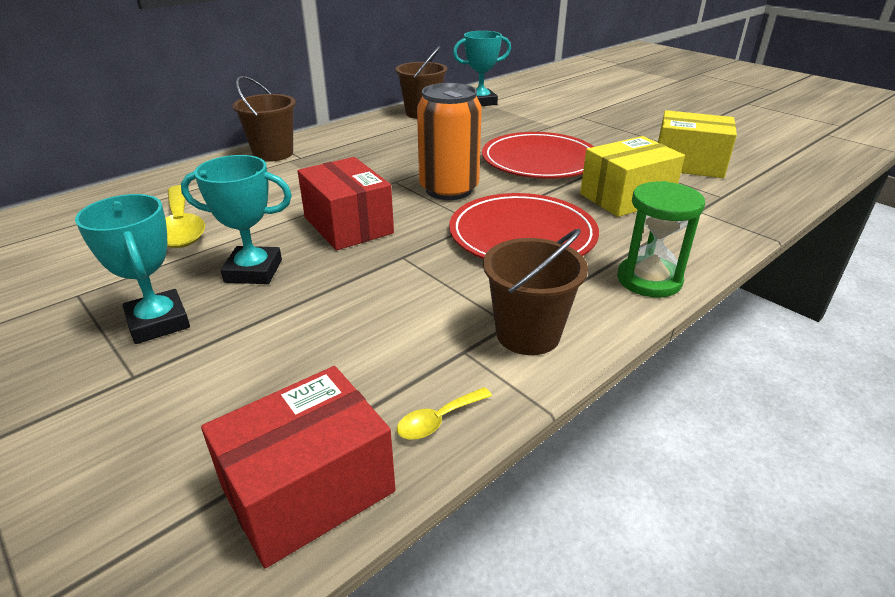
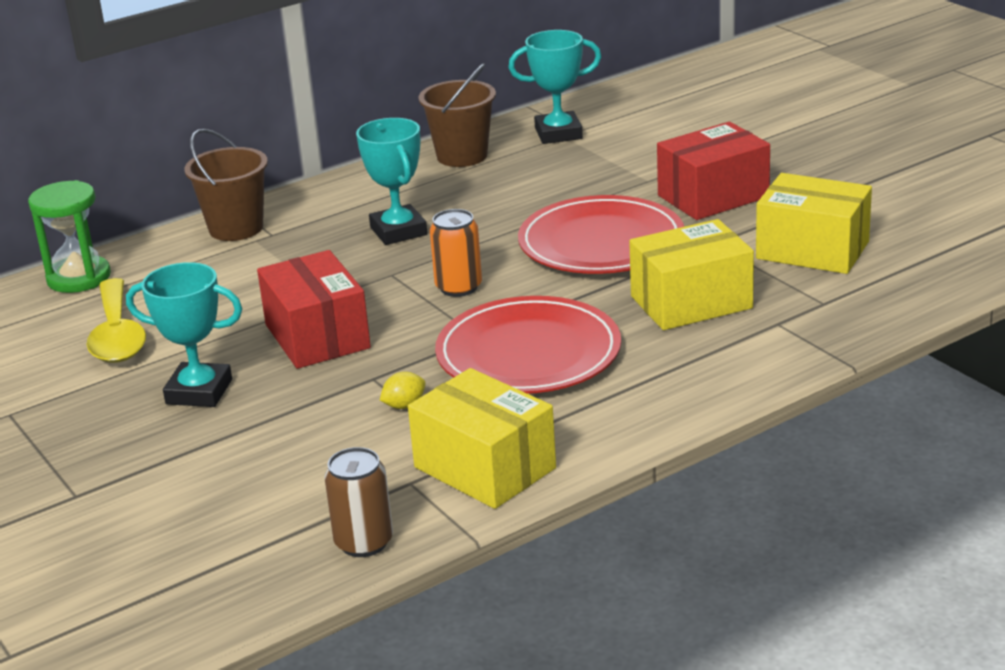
camera: 10 degrees right, 5 degrees down
(158, 322) = (97, 445): turquoise trophy -> turquoise trophy (398, 231)
(308, 489) = (234, 589): red box -> red box (713, 196)
(436, 279) = (404, 405): none -> yellow lemon
(438, 420) = (364, 542): yellow spoon -> brown can
(449, 189) = (458, 287): orange can -> orange can, size x0.59
(528, 334) = (485, 468): brown bucket -> yellow box
(649, 280) = (654, 412): green hourglass -> green hourglass (79, 278)

